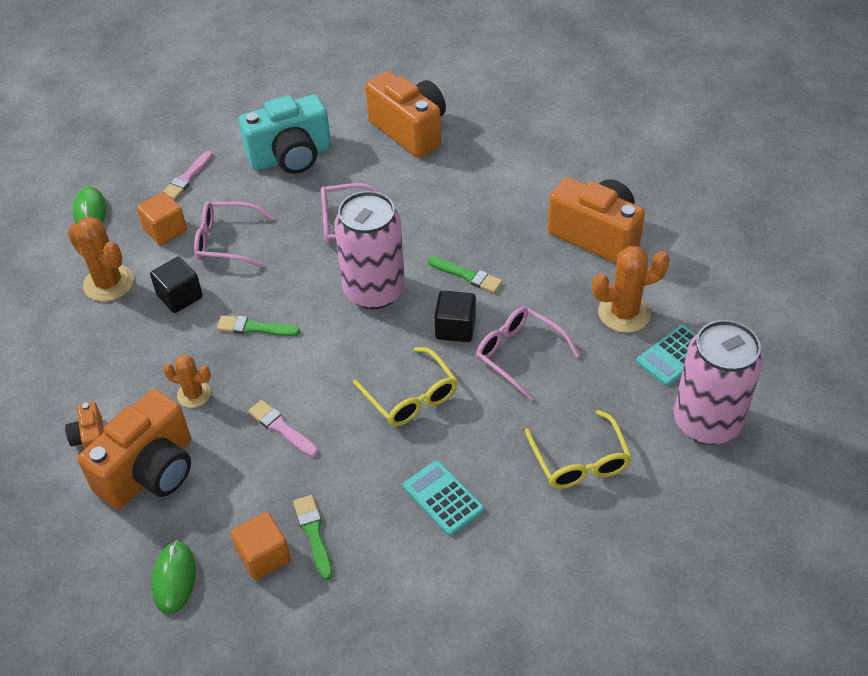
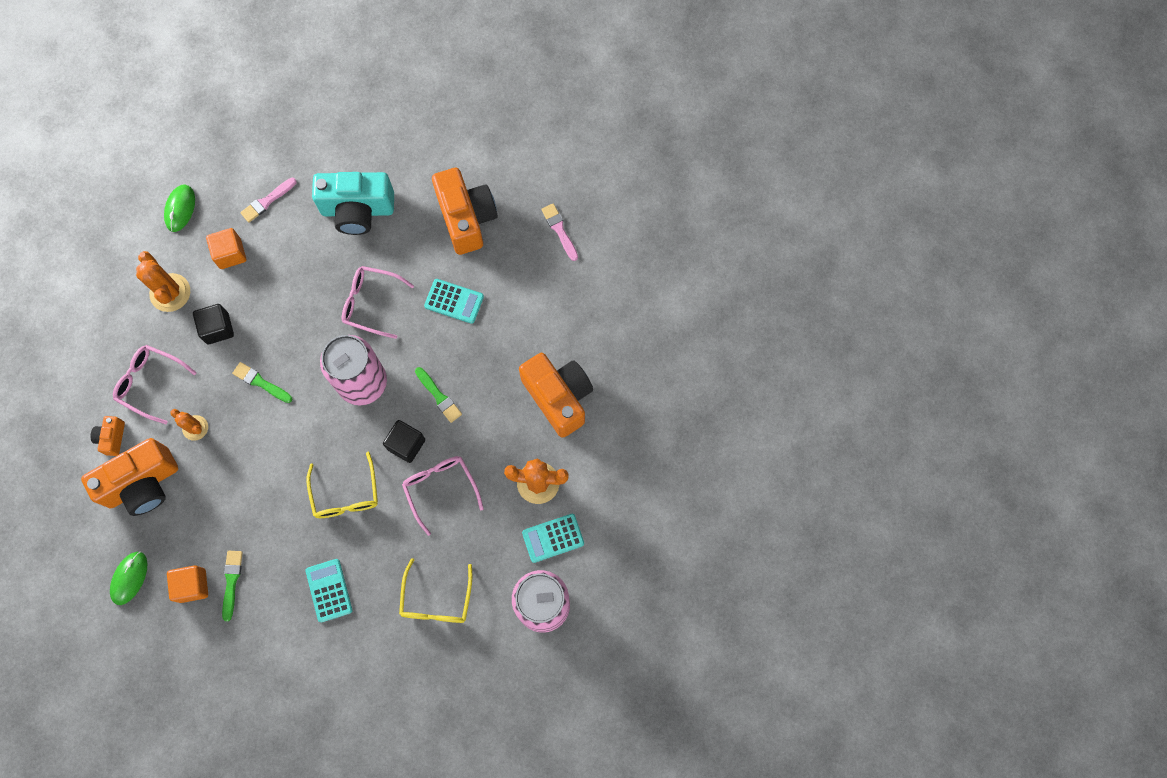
camera: 20 degrees right, 25 degrees up
(226, 241) = (272, 284): pink glasses -> pink glasses (150, 383)
(281, 428) = (244, 484): pink brush -> pink brush (559, 230)
(436, 195) = (454, 301): none -> turquoise calculator

